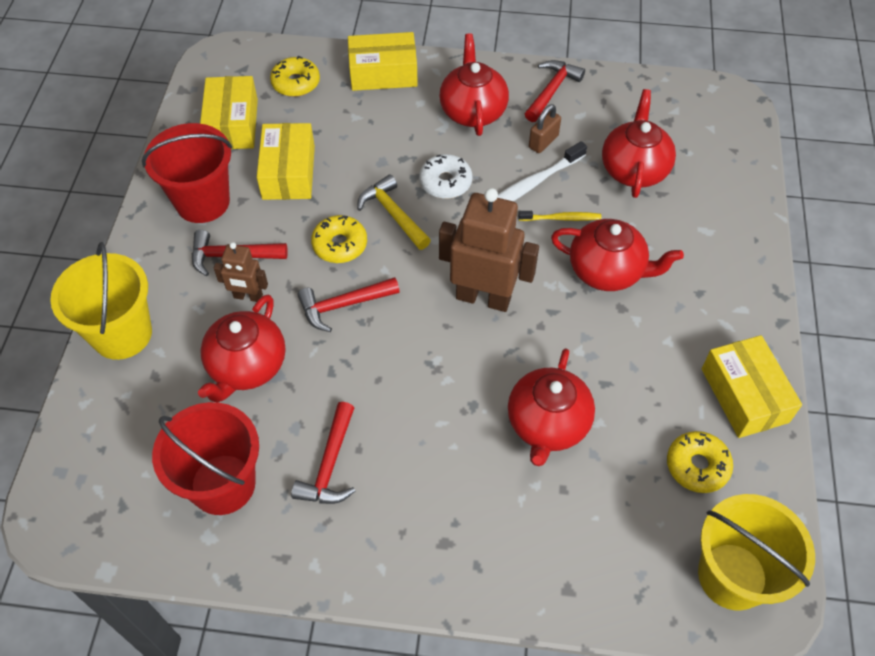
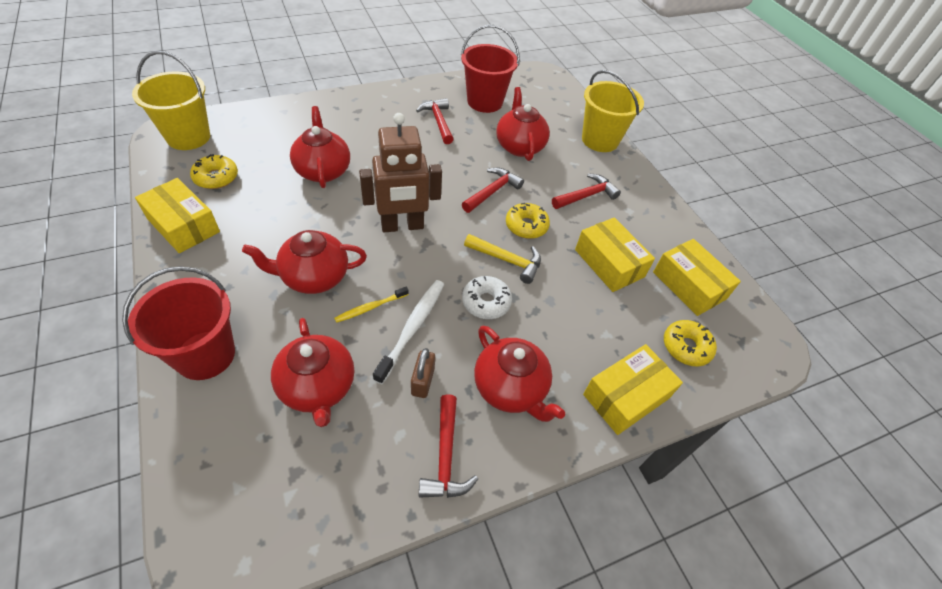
camera: 145 degrees right, 5 degrees down
(202, 202) = (641, 221): red bucket -> red bucket (205, 355)
(248, 296) = (553, 178): brown robot -> none

